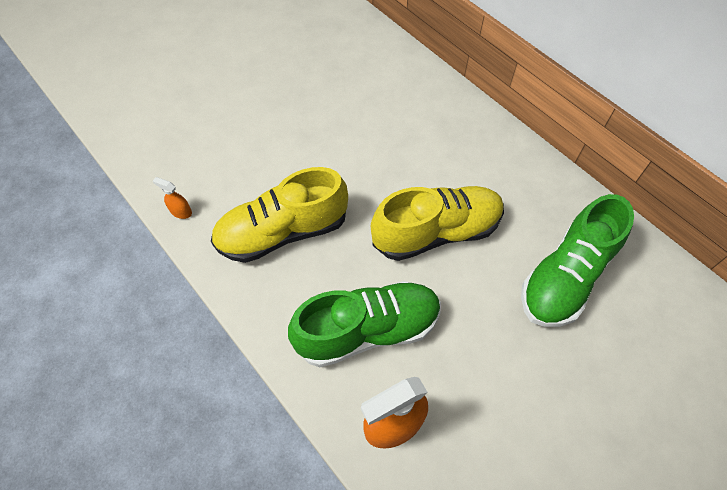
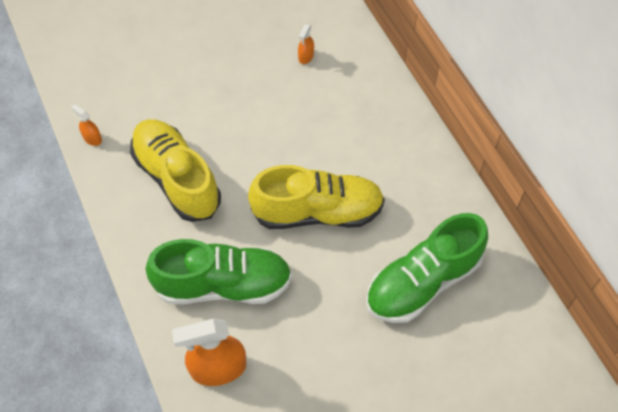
camera: 15 degrees right, 0 degrees up
(282, 232) = (177, 178): yellow shoe -> yellow shoe turned 60 degrees clockwise
(370, 89) = (306, 57): none -> orange spray bottle

